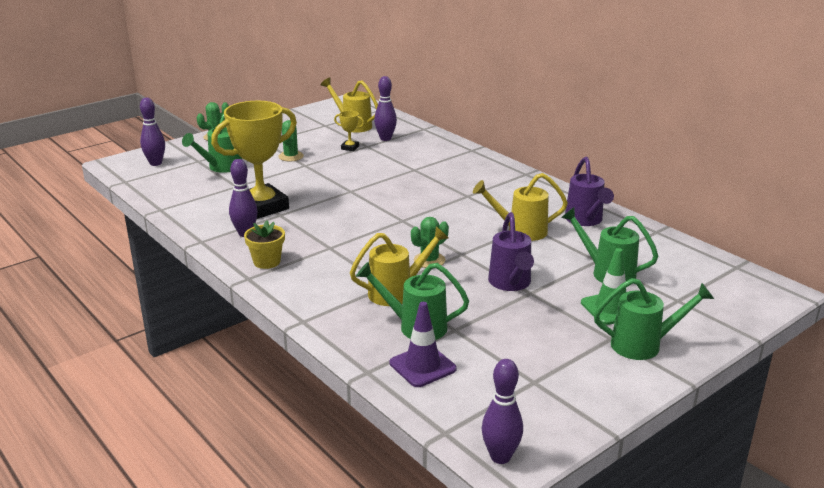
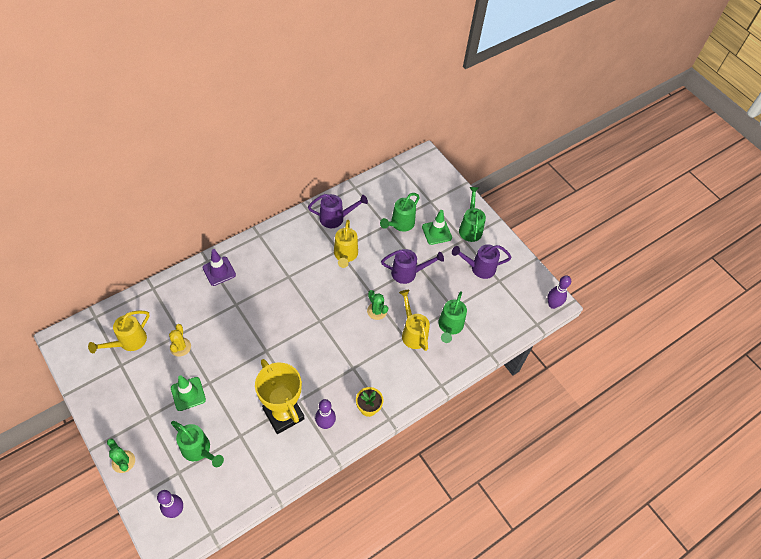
camera: 90 degrees left, 30 degrees up
(291, 156) = (188, 394): green cactus -> green traffic cone
(350, 148) = (180, 347): yellow trophy -> yellow cactus
(385, 138) = (167, 318): purple bowling pin -> none
(422, 366) = (486, 327): purple traffic cone -> purple traffic cone (219, 271)
(553, 357) = (479, 268): none -> purple watering can

